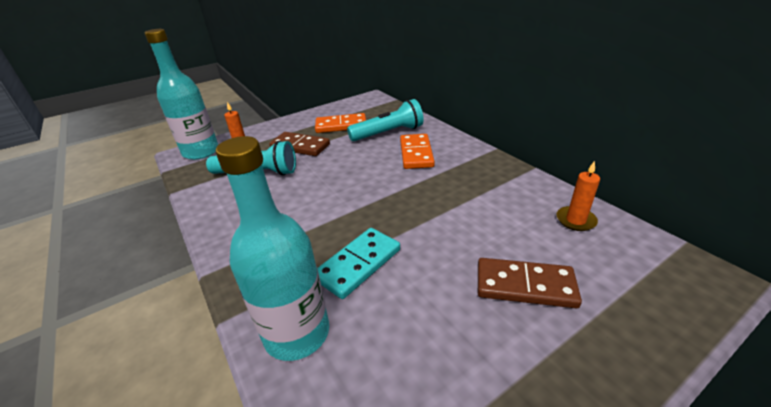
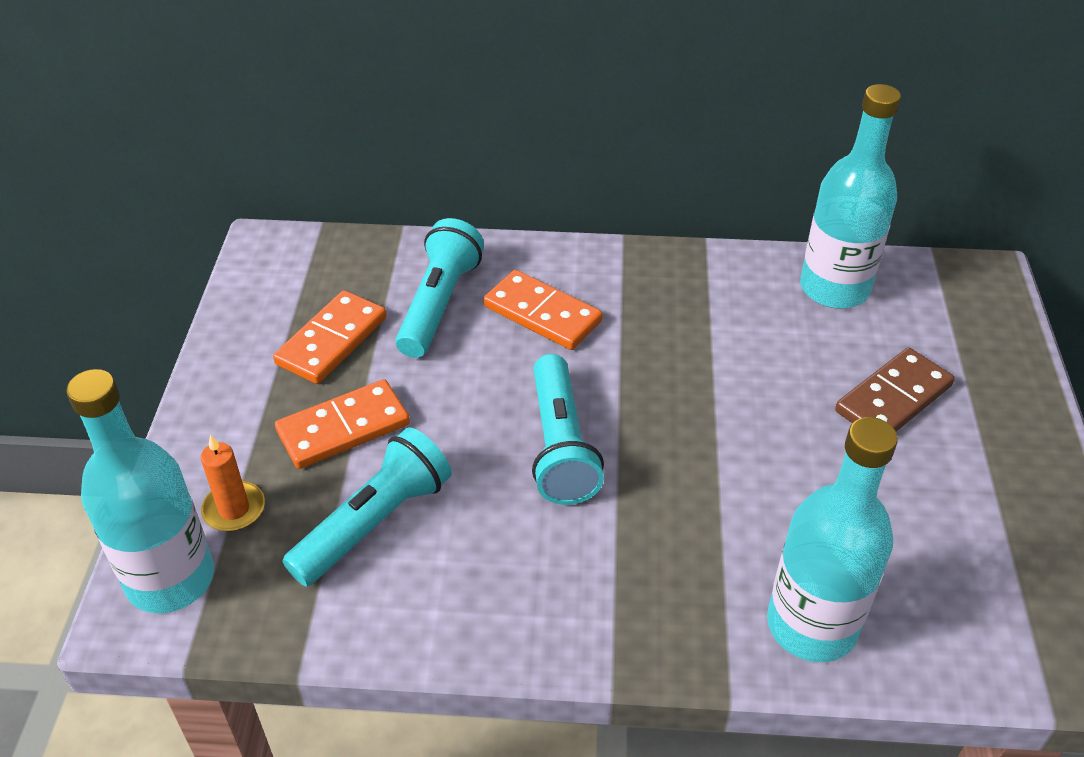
camera: 55 degrees left, 10 degrees up
(300, 146) = (343, 428): brown domino -> orange domino
(343, 192) = (560, 446): none -> turquoise flashlight
(358, 264) = (740, 512): turquoise domino -> none
(575, 220) = (834, 288): orange candle -> turquoise bottle

